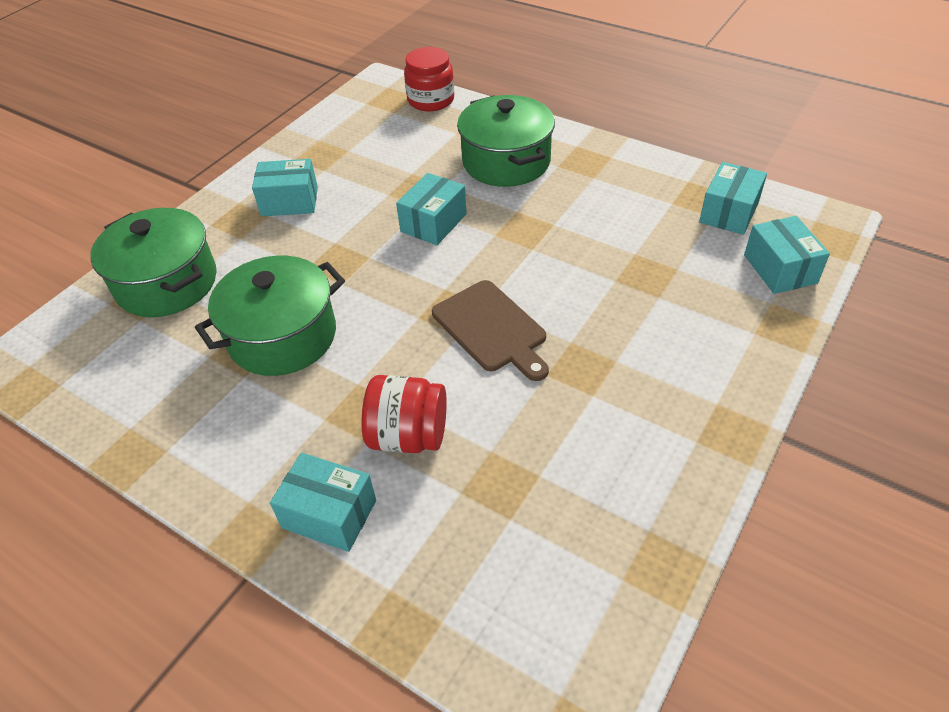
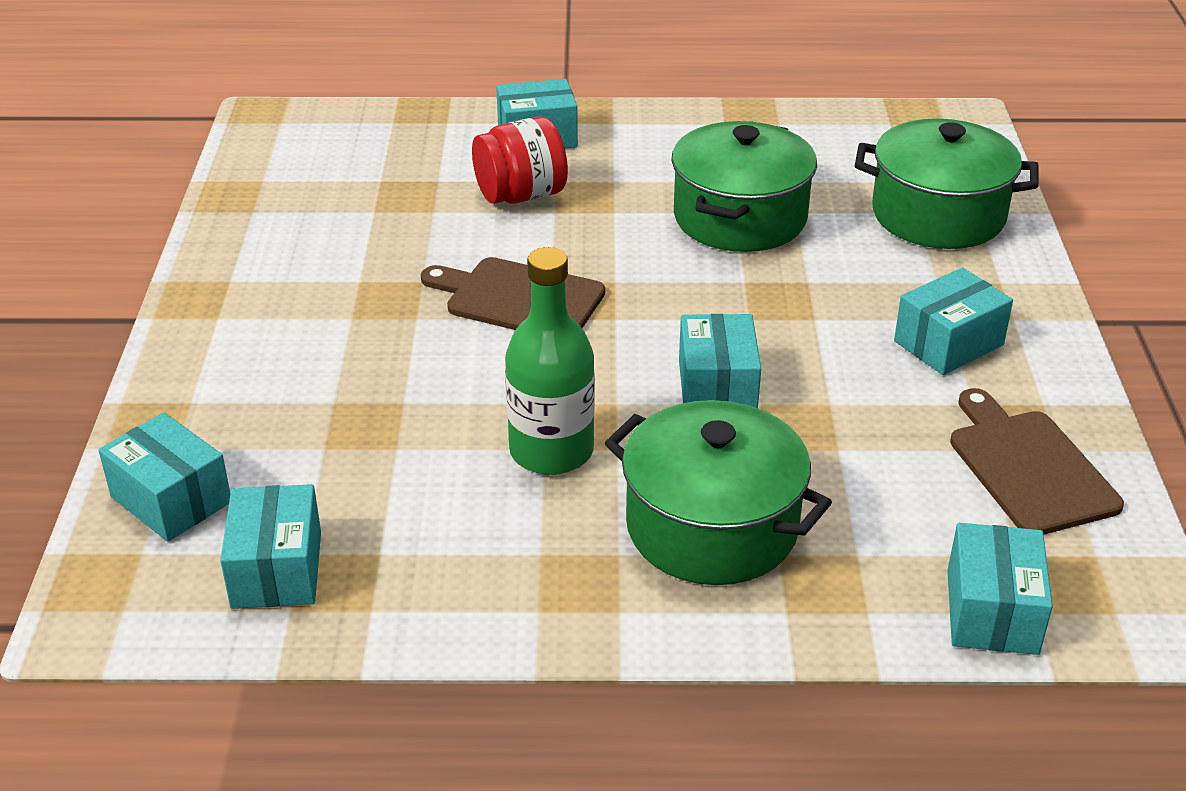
camera: 145 degrees right, 10 degrees down
(343, 137) = (1028, 467): none -> brown cutting board
(431, 100) = (991, 612): red jar -> turquoise box
(551, 221) = (551, 451): none -> green bottle

